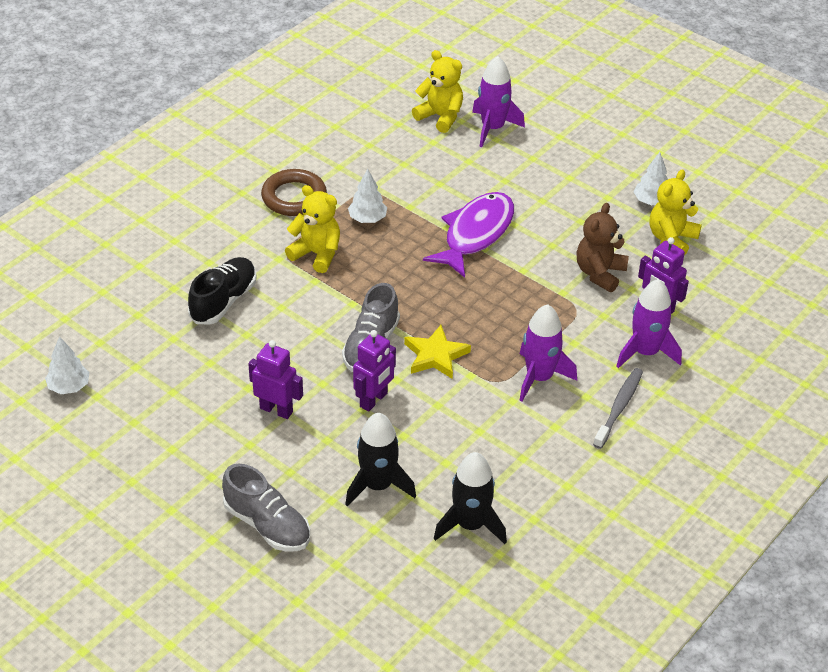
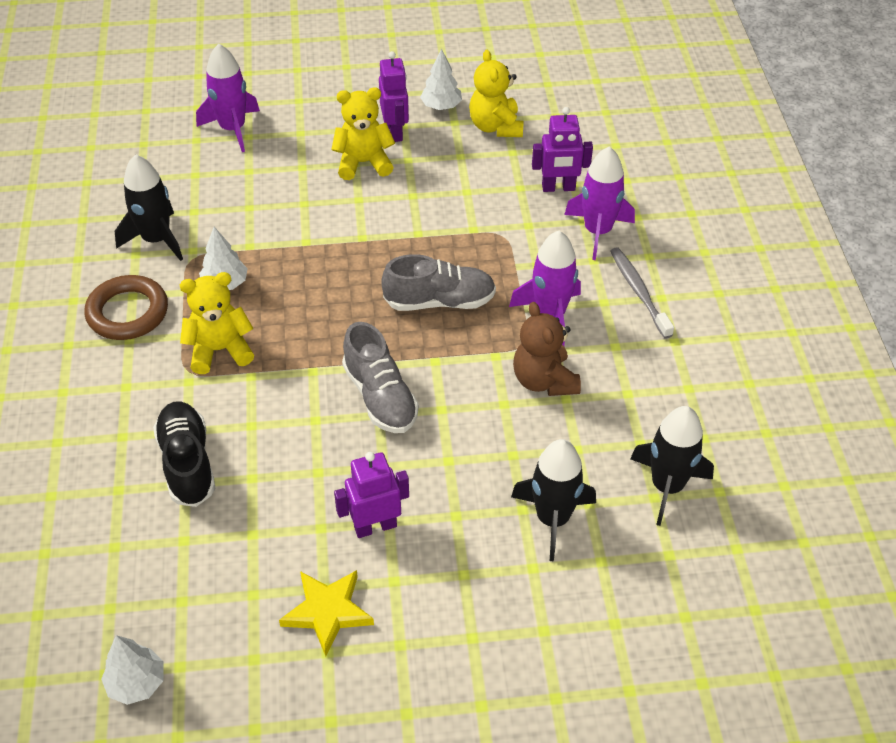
camera: 45 degrees left, 5 degrees up
(267, 525) = (511, 643): grey shoe -> grey shoe (439, 301)
(361, 166) = (156, 239): none -> black rocket
(374, 400) = (447, 444): purple robot -> purple robot (395, 132)
(435, 355) = (445, 362): yellow star -> yellow star (327, 612)
(440, 117) = (172, 148): yellow teddy bear -> yellow teddy bear (363, 163)
(475, 234) = (338, 230): purple fish -> none
(599, 273) = (480, 192): brown teddy bear -> brown teddy bear (544, 380)

